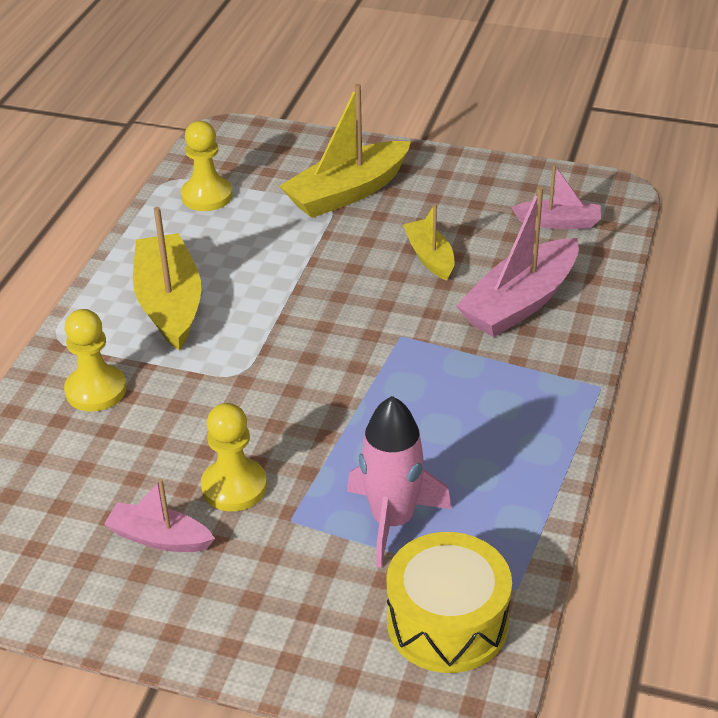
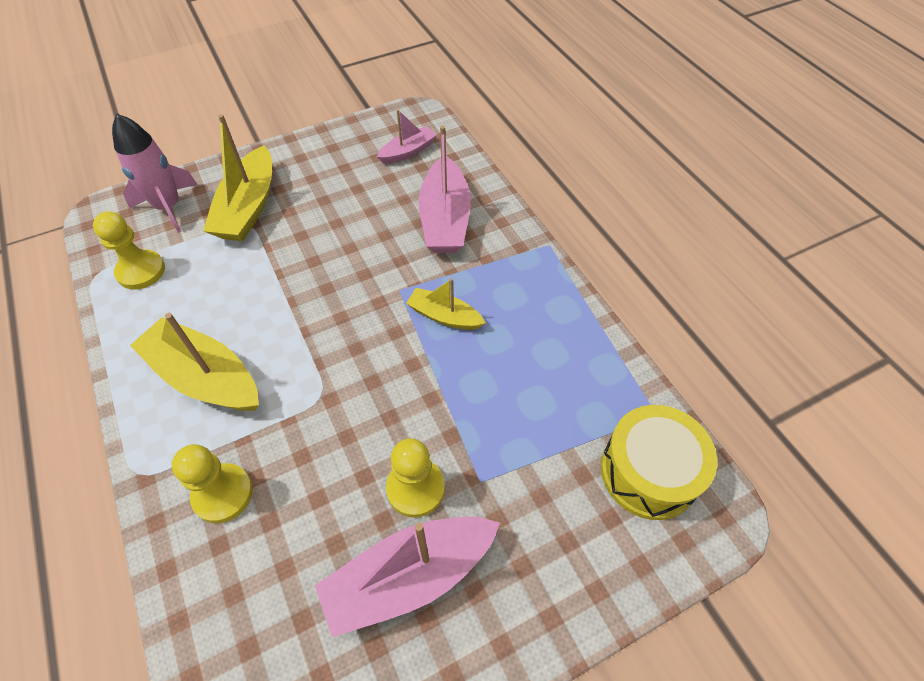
camera: 45 degrees left, 15 degrees up
(159, 538) = (409, 577): pink boat -> pink boat, size x1.76
(392, 520) = (540, 427): pink rocket -> pink rocket (168, 207)
(430, 257) = (356, 222): yellow boat -> yellow boat (444, 316)

